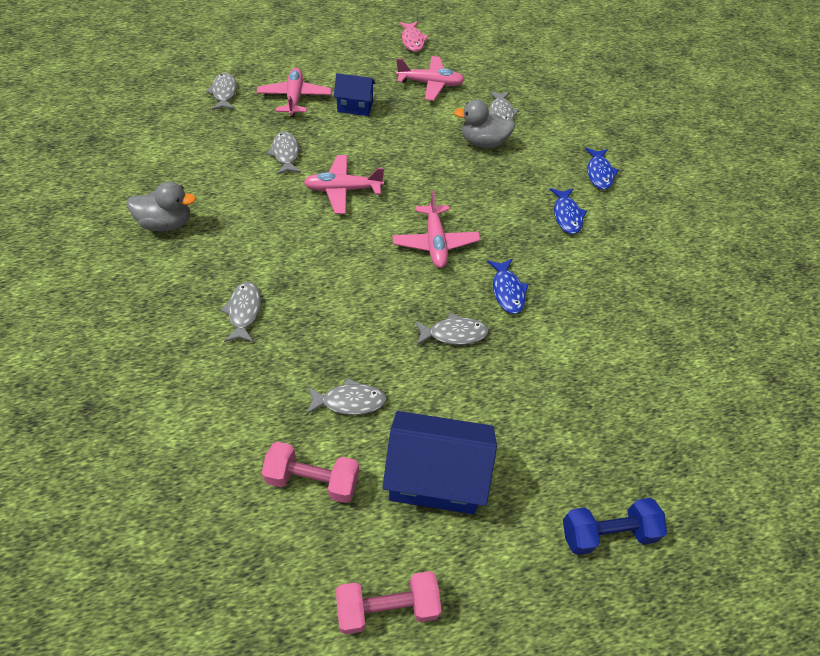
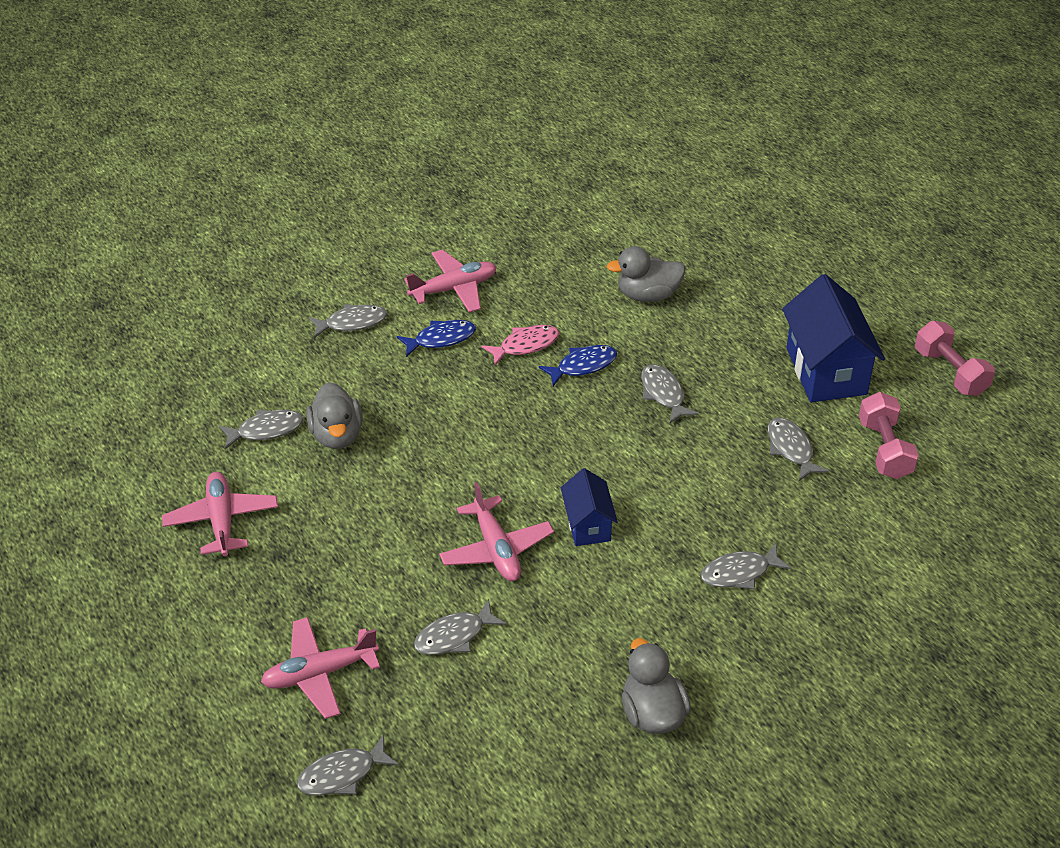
camera: 105 degrees left, 10 degrees down
(355, 107) = (312, 592): blue house -> blue house (588, 525)
(412, 41) = (106, 572): pink fish -> pink fish (525, 345)
(435, 243) = (543, 438): pink plane -> pink plane (454, 289)
(588, 368) = (648, 295): none -> grey duck
(599, 173) = (352, 323): blue fish -> grey fish
(607, 533) = (802, 265): blue dumbbell -> none

